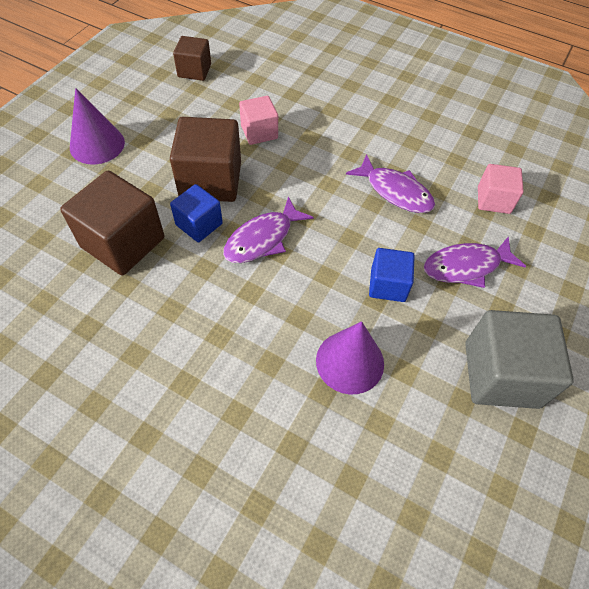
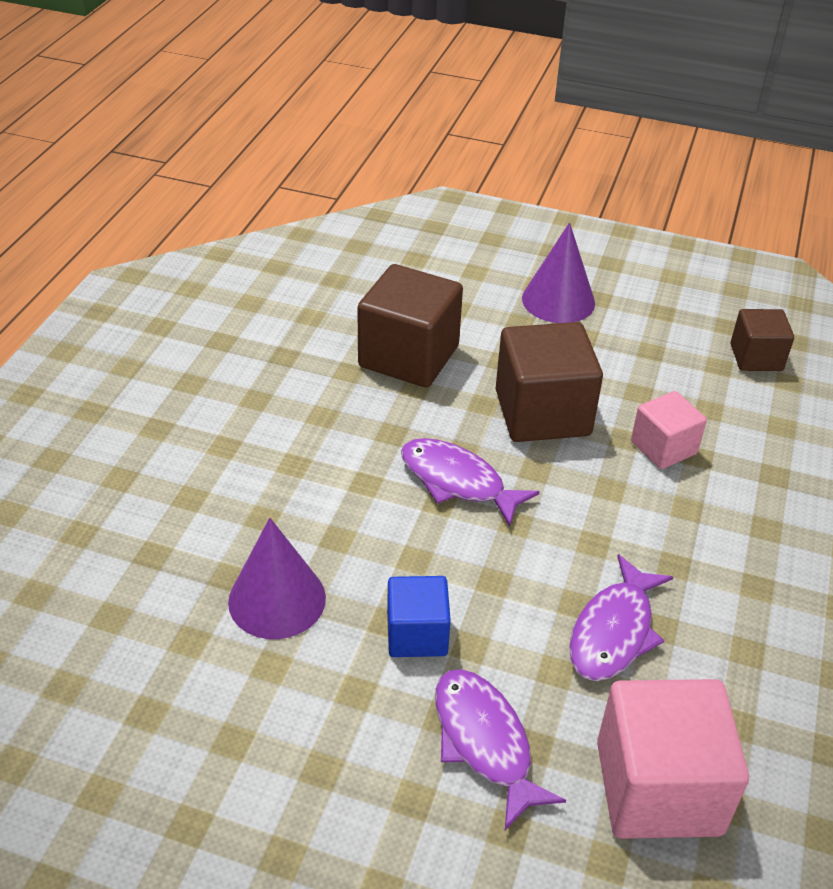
camera: 80 degrees right, 15 degrees down
(199, 224) = (460, 416): blue cube -> none
(493, 200) = (658, 788): pink cube -> pink cube, size x1.73
(501, 374) = (284, 794): grey cube -> none

